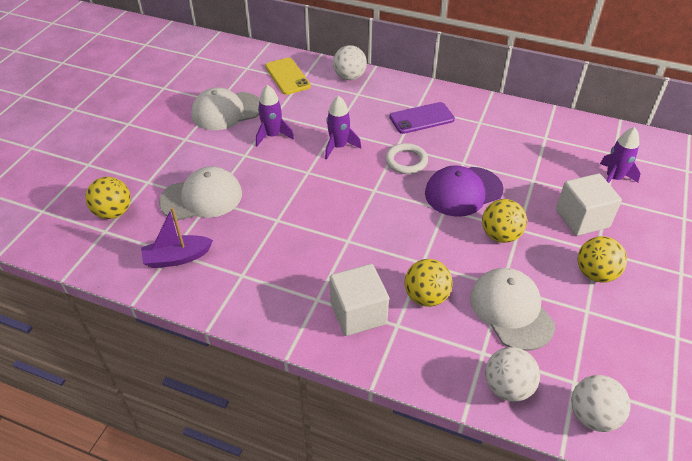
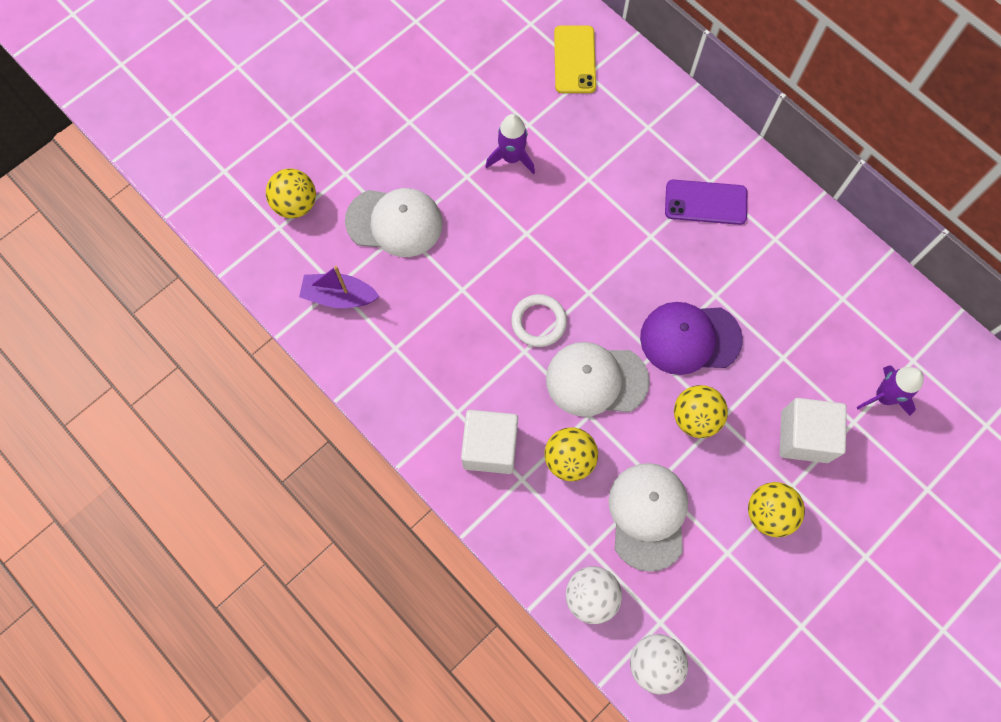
camera: 25 degrees right, 25 degrees up
(226, 111) = (474, 93): white cap -> white cap (596, 380)
(338, 146) = (581, 208): purple rocket -> none
(349, 77) = (652, 92): white ball -> none
(406, 161) = (649, 264): white ring -> white ring (538, 322)

